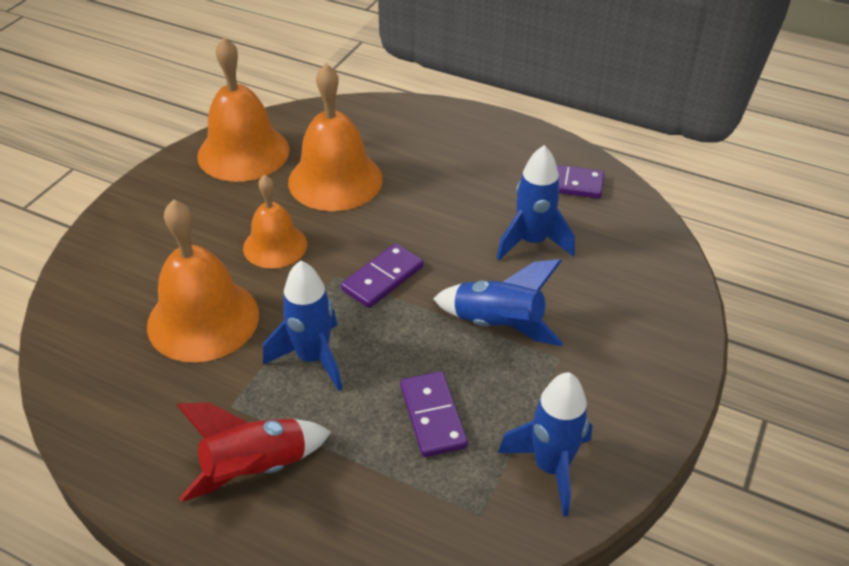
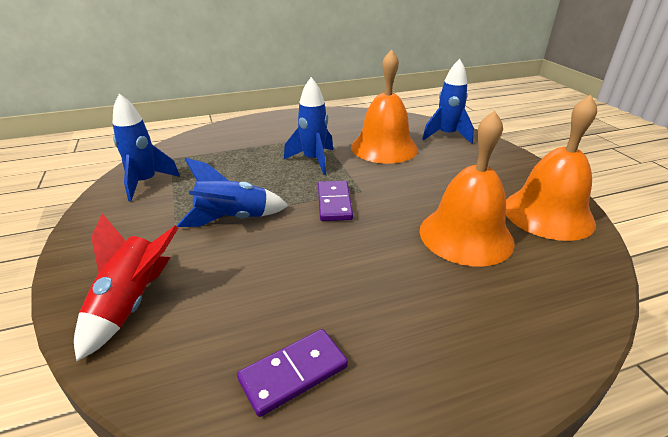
camera: 135 degrees right, 10 degrees down
(256, 469) = (281, 130): red rocket -> red rocket (132, 304)
(275, 246) = (416, 184): orange bell -> none
(432, 416) = (227, 171): purple domino -> none
(532, 242) = (264, 284): blue rocket -> blue rocket (446, 135)

